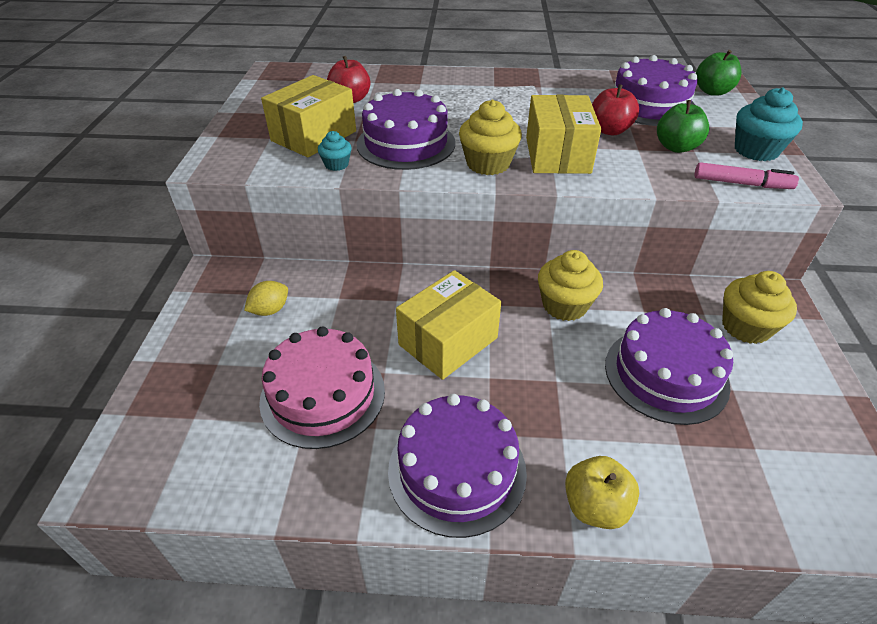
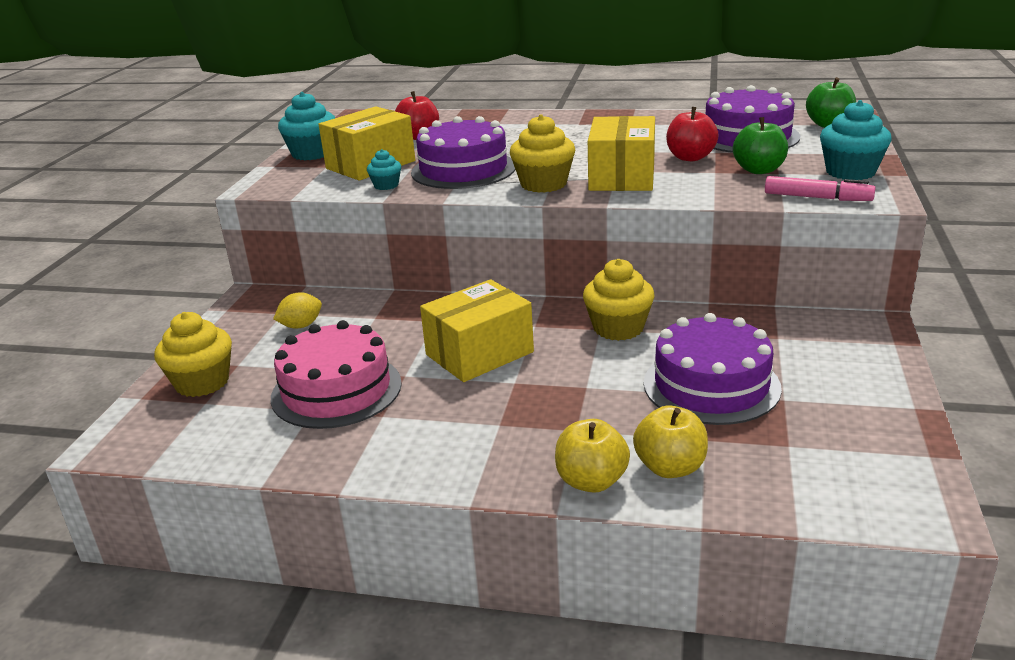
camera: 10 degrees right, 15 degrees down
(252, 120) = (312, 153): none -> turquoise cupcake
(457, 470) = (456, 449): purple cake -> none
(661, 483) = (670, 467): none -> yellow apple
(746, 327) = (822, 349): yellow cupcake -> yellow cupcake (202, 382)

